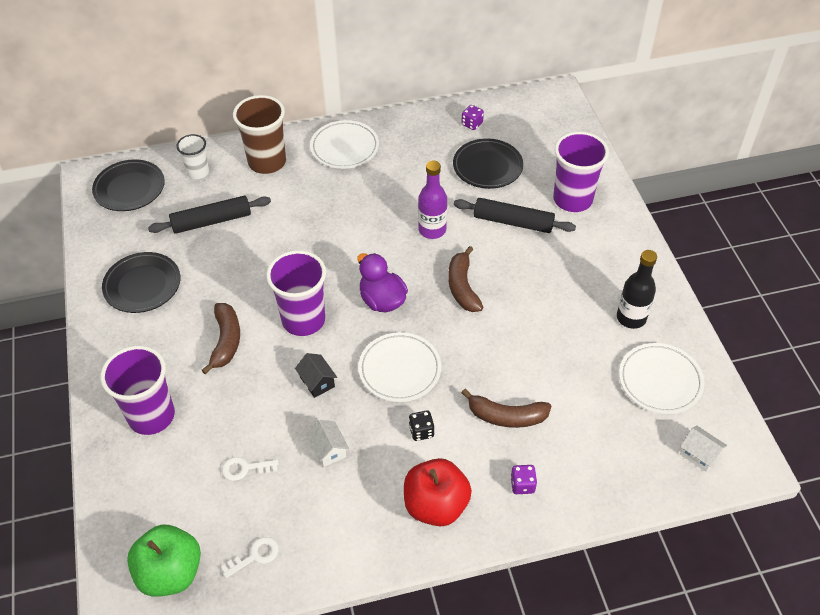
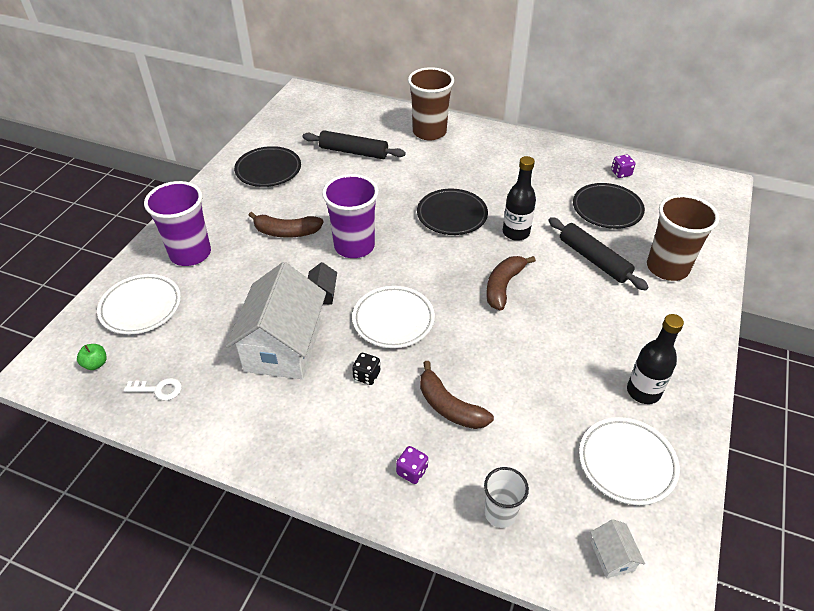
camera: 35 degrees right, 5 degrees down
(129, 188) = (319, 109): black plate -> black plate (452, 215)
(170, 573) = (96, 364): green apple -> green apple, size x0.43
(198, 172) = (374, 118): white cup -> white cup (500, 513)
(226, 341) = (286, 232): brown banana -> brown banana turned 60 degrees clockwise
(245, 468) = (213, 324): white key -> none
(328, 450) = (283, 346): white house -> white house, size x2.48
(345, 148) = (497, 147): white plate -> white plate (141, 307)
(382, 300) = (427, 263): purple duck -> none
(432, 230) = (516, 233): purple bottle -> black bottle
(436, 505) = (324, 440): red apple -> none
(572, 199) = (667, 268): purple cup -> brown cup

